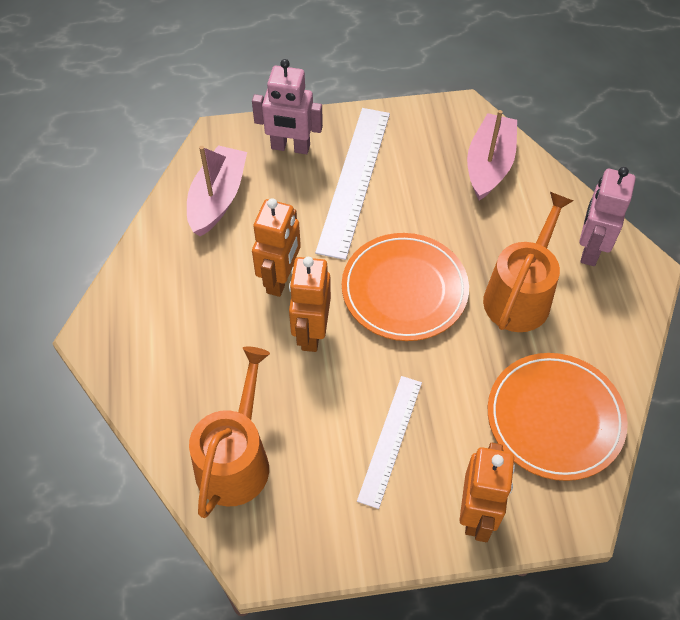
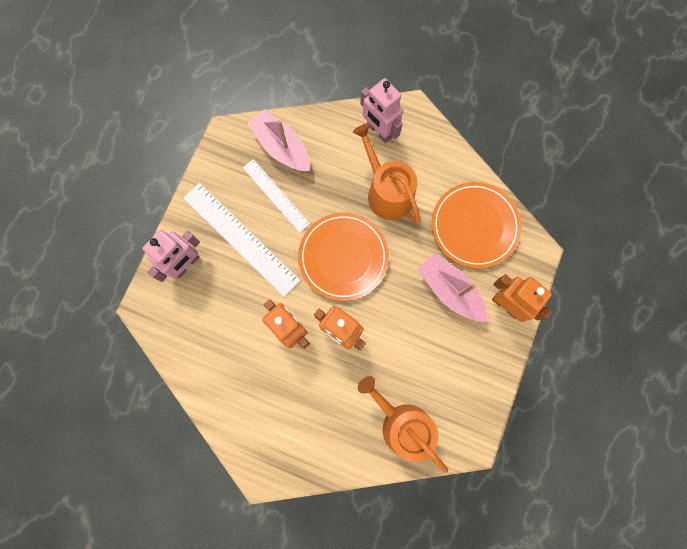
camera: 60 degrees left, 20 degrees up
(217, 198) = (199, 336): pink boat -> pink boat (450, 290)
(390, 440) = (438, 326): white ruler -> white ruler (276, 195)

